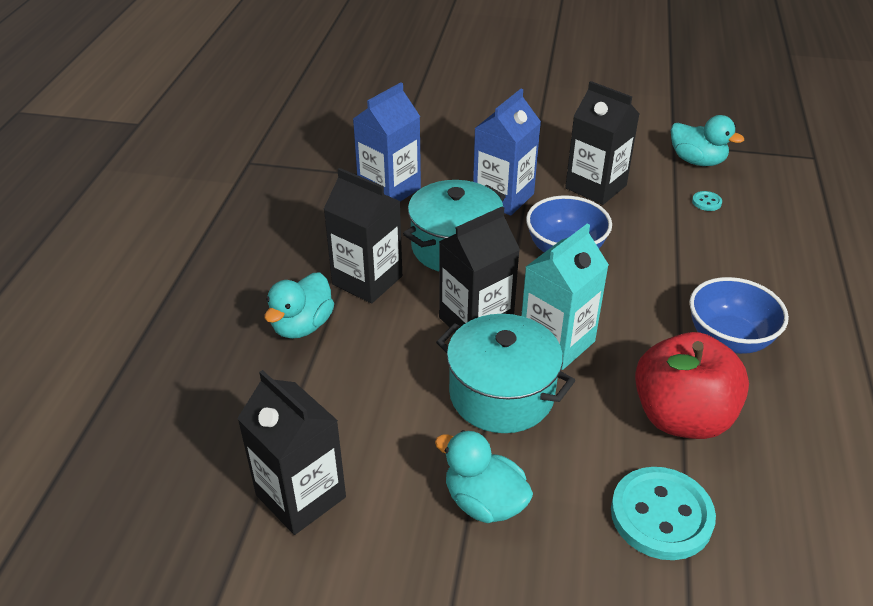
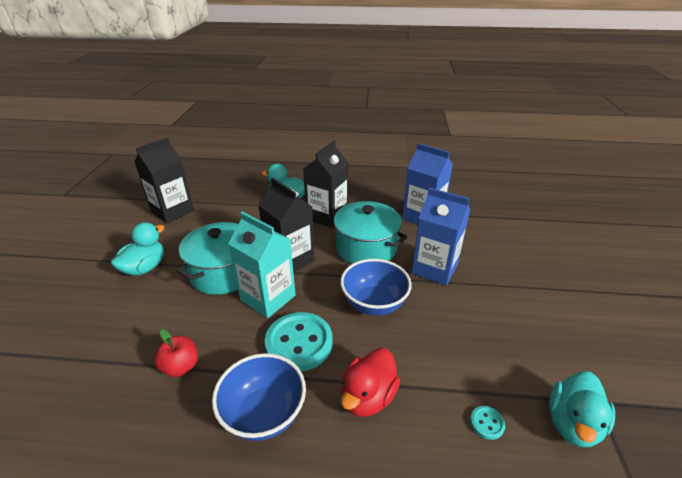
camera: 85 degrees right, 5 degrees down
(595, 187) = (474, 326): black carton -> none
(661, 515) = (100, 346): turquoise button -> turquoise button (299, 343)
(681, 417) = (181, 366): red apple -> red apple, size x0.48
(694, 266) = (368, 397): none -> red duck

